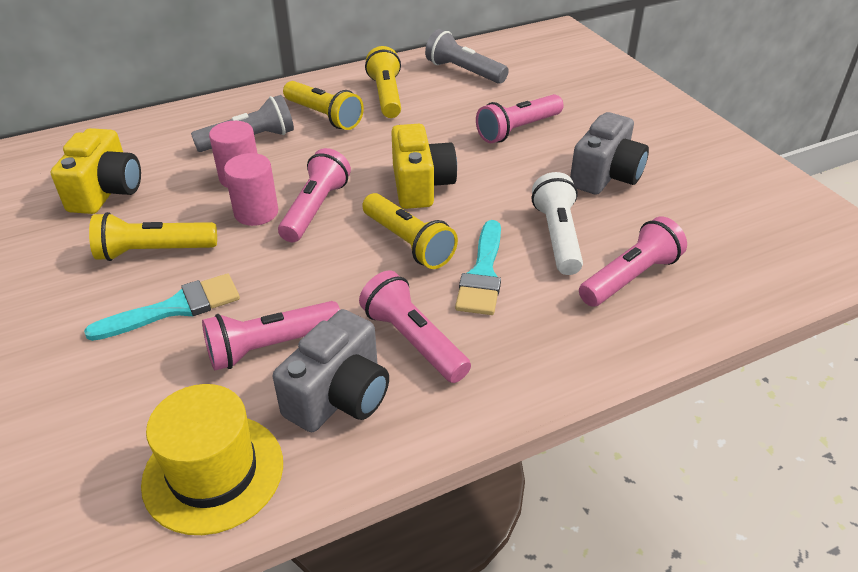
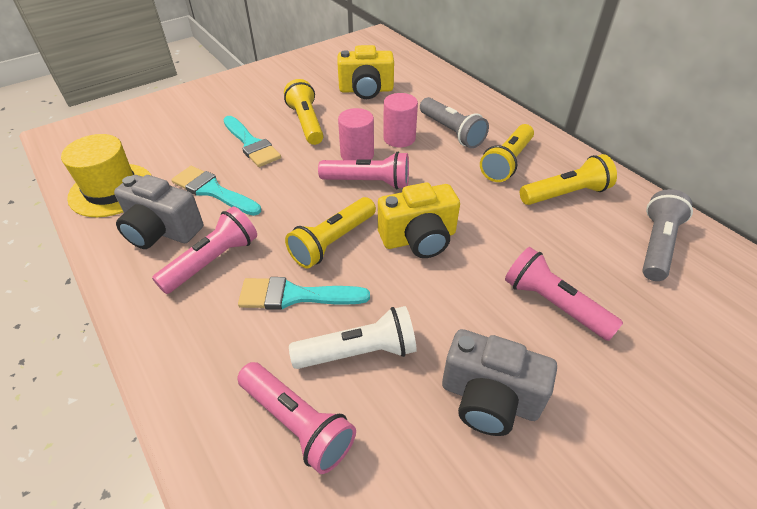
camera: 80 degrees right, 5 degrees up
(271, 346) = (213, 191): pink flashlight -> turquoise brush

